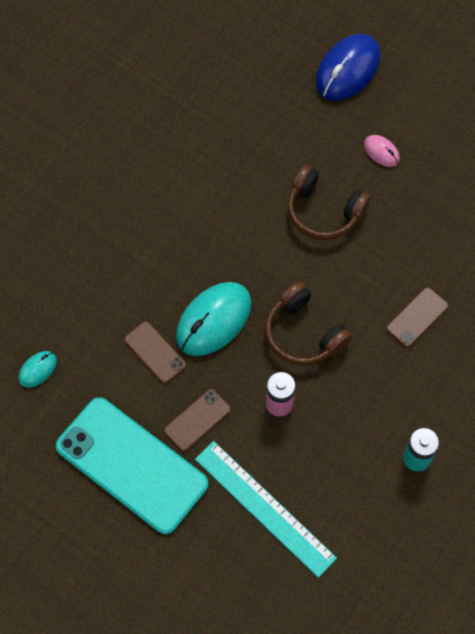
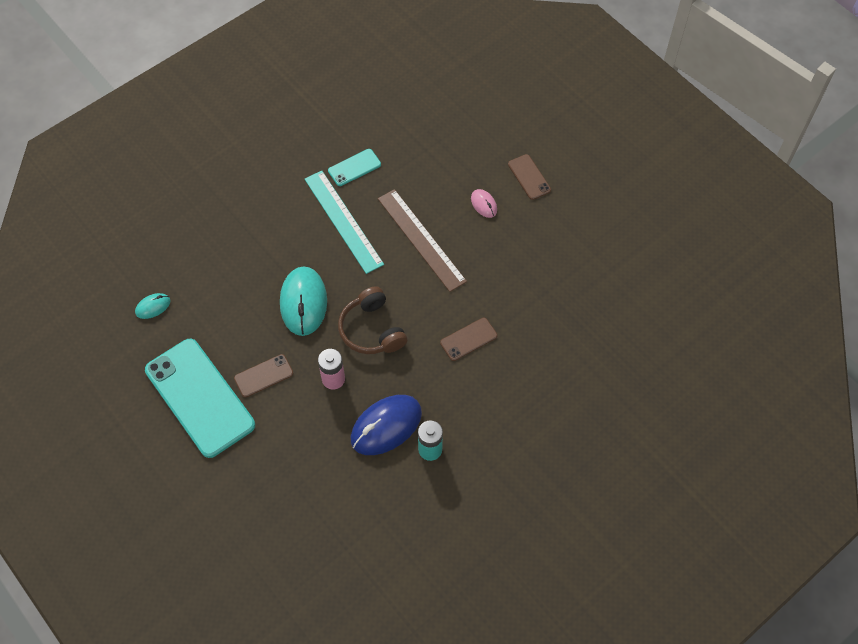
camera: 15 degrees right, 5 degrees down
(155, 352) = (248, 316): brown phone -> brown phone (529, 177)
(213, 320) = (303, 302): turquoise mouse -> turquoise mouse turned 60 degrees counterclockwise
(217, 142) = (354, 167): none -> turquoise phone
(264, 508) = (293, 457): turquoise ruler -> turquoise ruler (343, 221)
(324, 211) = (421, 239): brown headphones -> brown ruler
(348, 70) = (478, 136): blue mouse -> blue mouse (386, 426)

